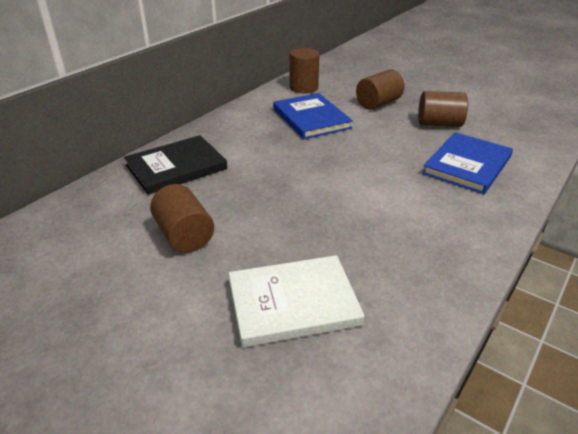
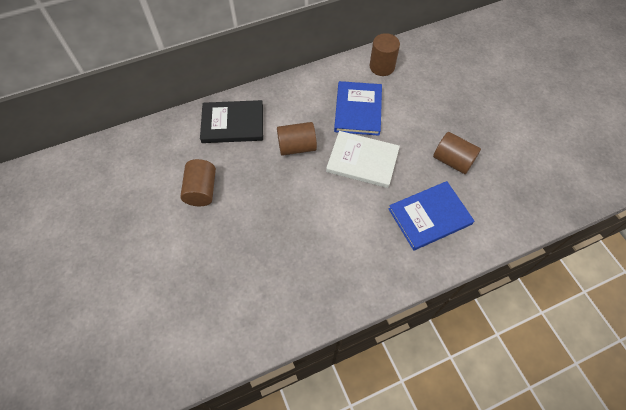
camera: 30 degrees right, 25 degrees up
(293, 303) = (225, 273): white book -> white book (362, 161)
(378, 103) = (425, 113): brown cylinder -> brown cylinder (297, 147)

